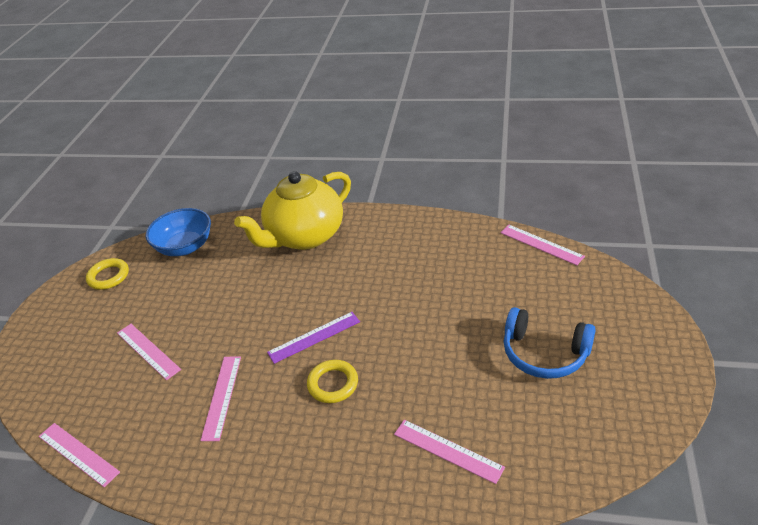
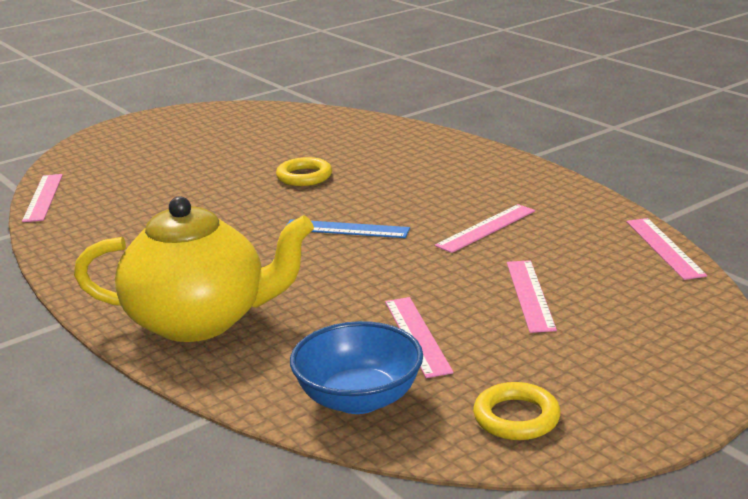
camera: 140 degrees left, 15 degrees down
(314, 337) = (346, 229): purple ruler -> blue ruler
(333, 384) = (379, 197): yellow ring -> yellow ring (304, 176)
(447, 450) = (357, 142): pink ruler -> pink ruler (417, 336)
(544, 353) = (206, 150): blue headphones -> none

